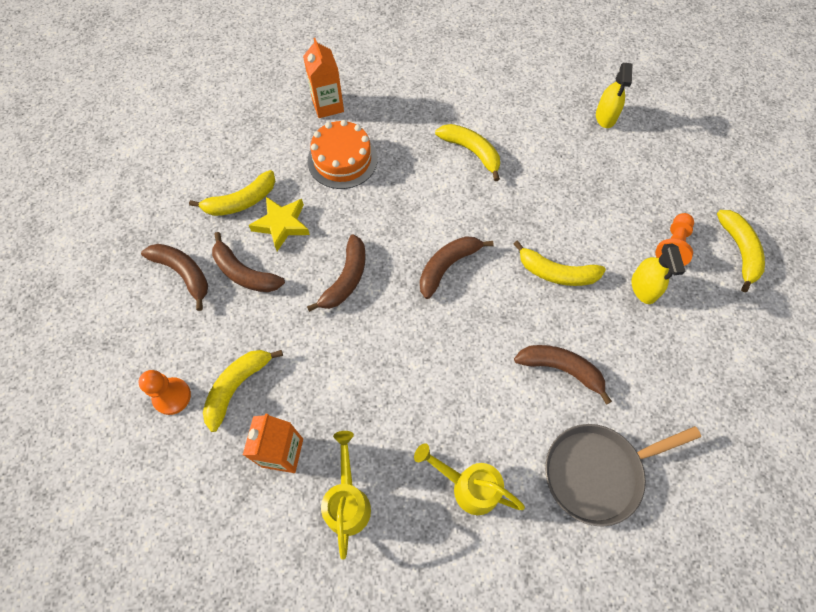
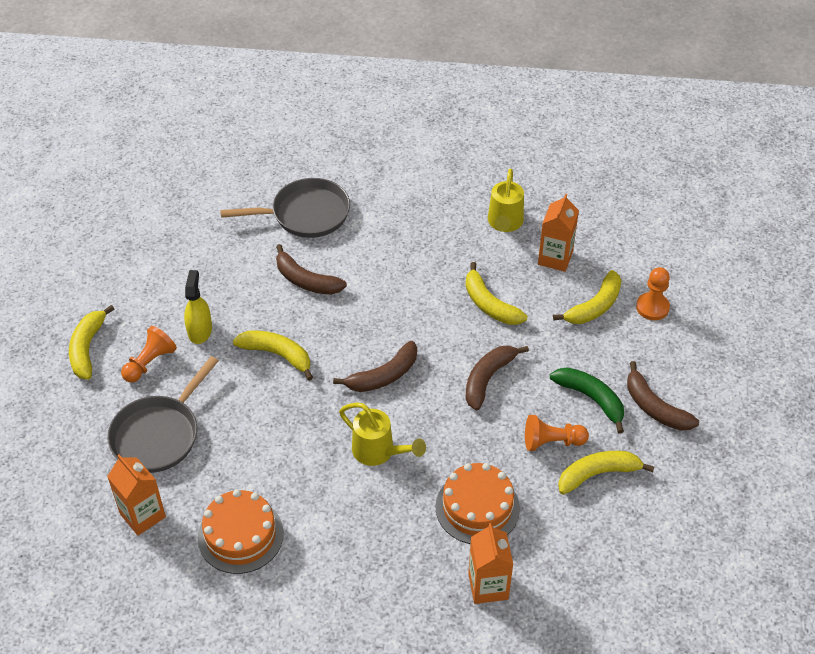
camera: 170 degrees left, 15 degrees down
(244, 273) = (591, 399): brown banana -> green banana
(282, 224) = (552, 442): yellow star -> orange pawn
(468, 486) = (409, 219): yellow watering can -> yellow watering can (379, 452)
(471, 152) = (322, 494): yellow banana -> yellow banana (489, 304)
(524, 113) = (240, 535): none -> orange cake
(605, 116) = (142, 515): yellow spray bottle -> orange carton
(627, 180) = (159, 434): none -> grey pan

